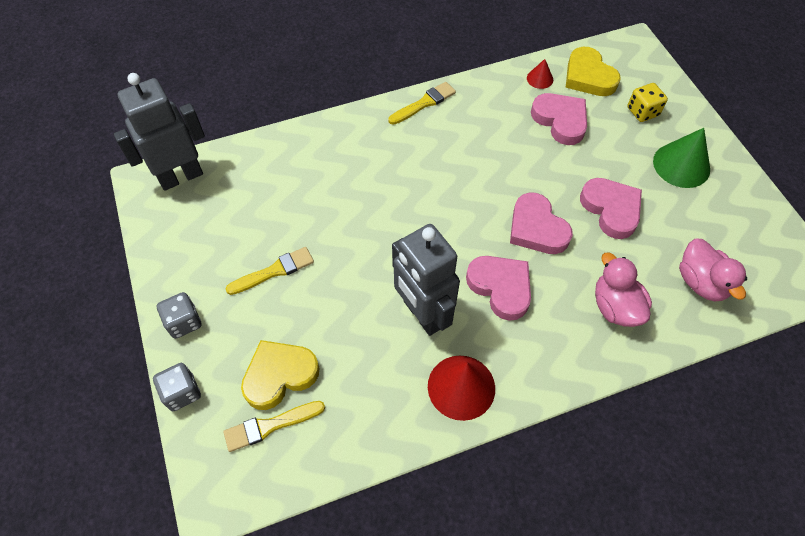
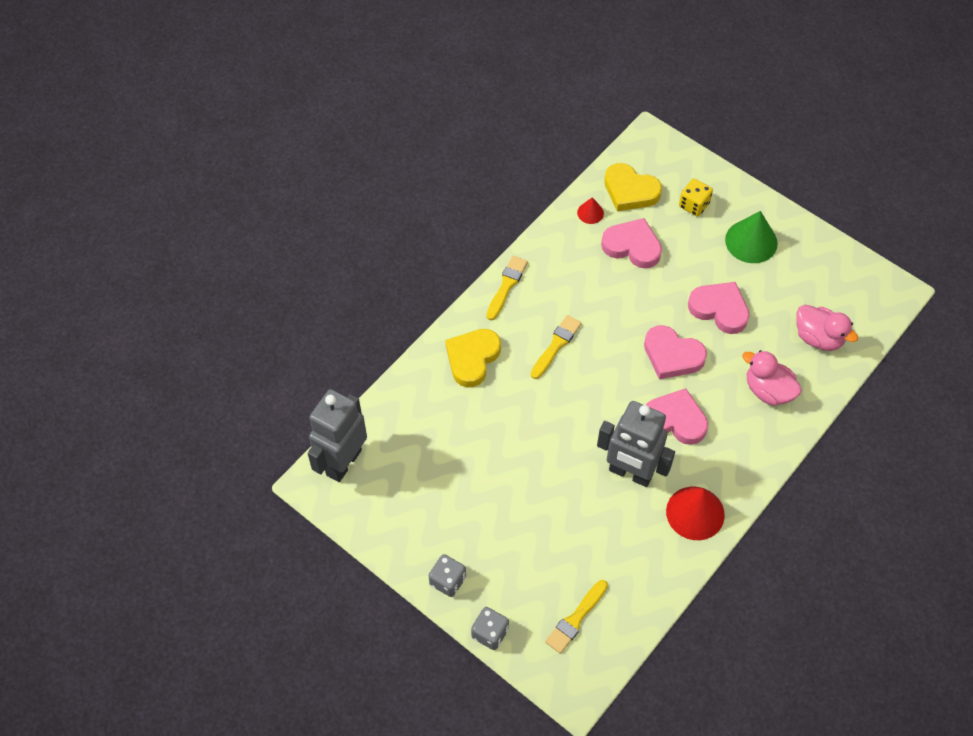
camera: 30 degrees left, 0 degrees up
(274, 271) = (489, 501): yellow brush -> yellow brush (556, 345)
(279, 375) = (555, 579): yellow heart -> yellow heart (472, 358)

